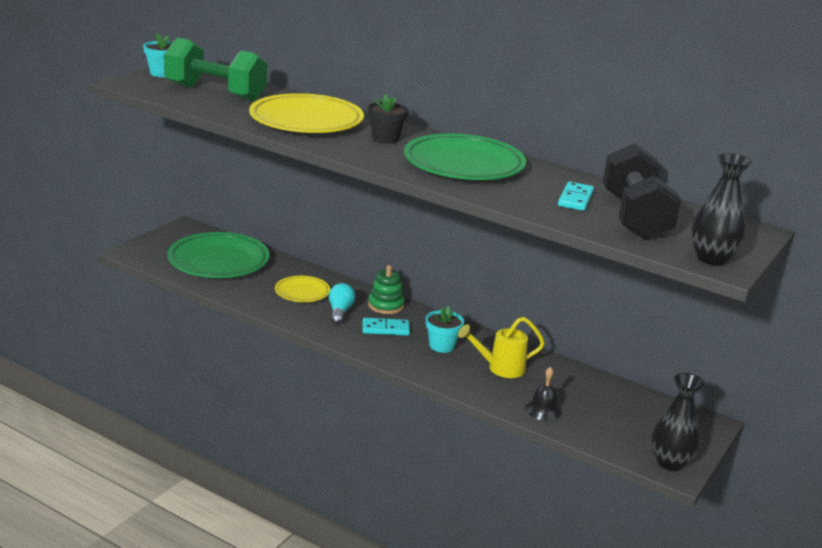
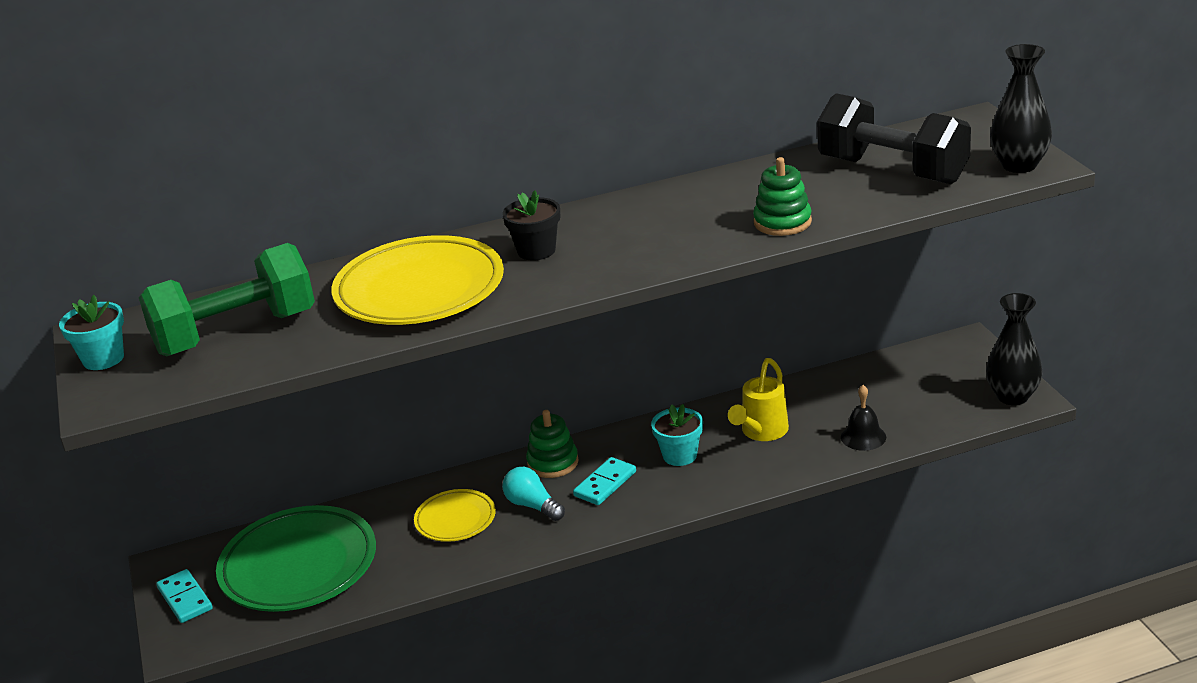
camera: 45 degrees left, 5 degrees up
(463, 165) = (666, 224): green plate -> none
(513, 197) = (782, 222): none -> green stacking toy
(575, 199) = (819, 188): turquoise domino -> turquoise domino (185, 599)

